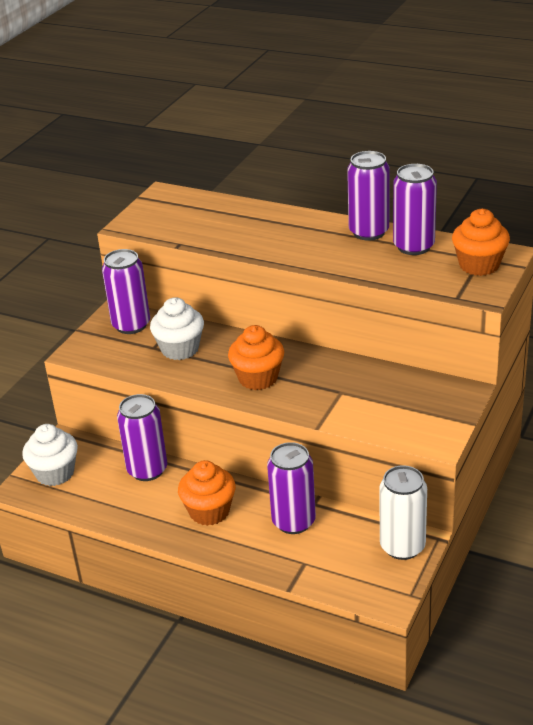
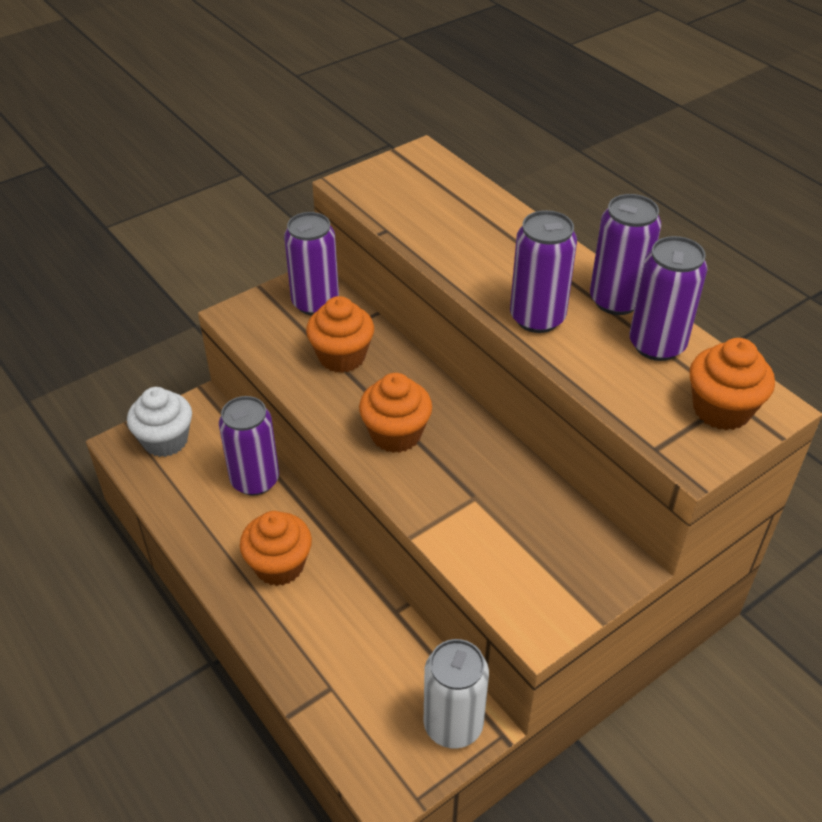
camera: 25 degrees right, 10 degrees up
(180, 349) = (342, 357): white cupcake -> orange cupcake
(293, 521) = (357, 625): purple can -> purple can (537, 318)

